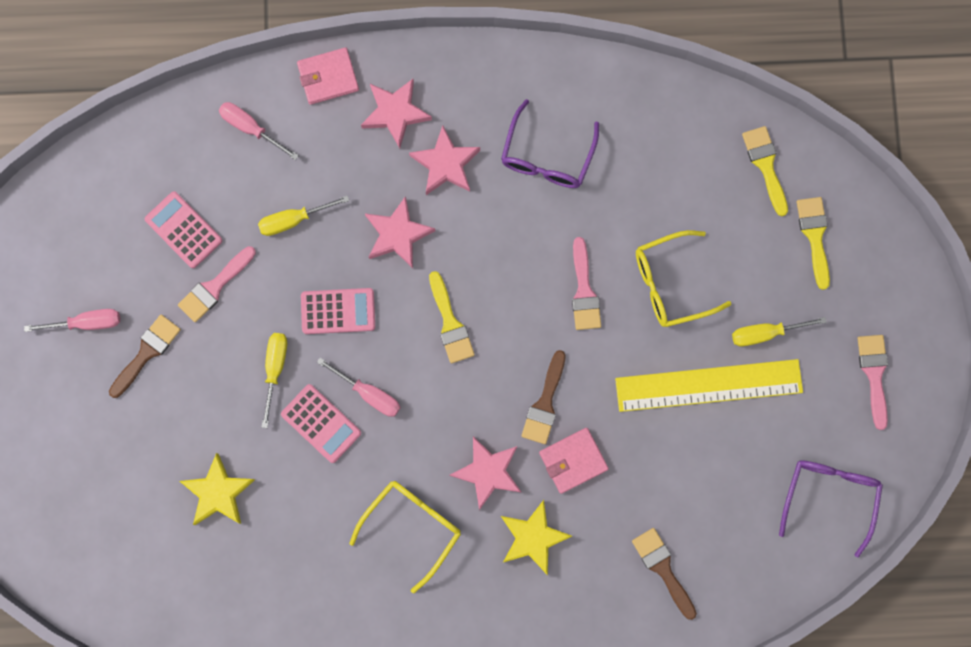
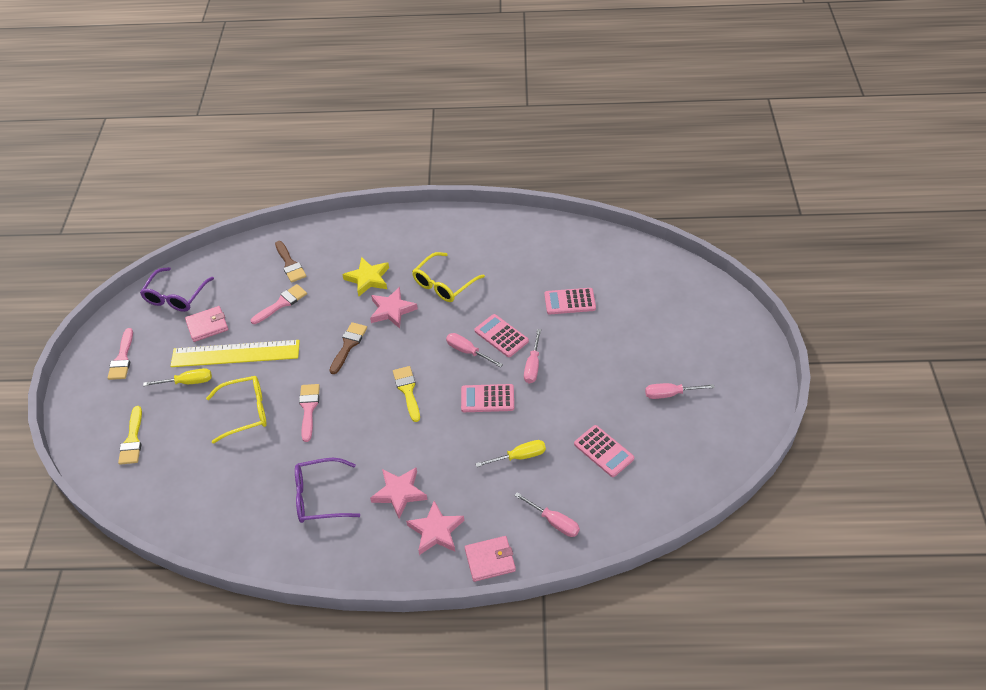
camera: 175 degrees left, 30 degrees down
(147, 352) = (624, 376): brown brush -> none
(214, 287) = (578, 414): pink brush -> pink brush (282, 303)
(218, 492) = (570, 301): yellow star -> pink calculator
(275, 369) = (533, 366): yellow screwdriver -> pink screwdriver
(398, 234) = (440, 446): pink star -> none
(547, 156) = (319, 497): purple glasses -> purple glasses turned 120 degrees counterclockwise
(573, 460) = (335, 315): pink wallet -> pink wallet (207, 325)
(765, 165) = (152, 487): yellow brush -> none

